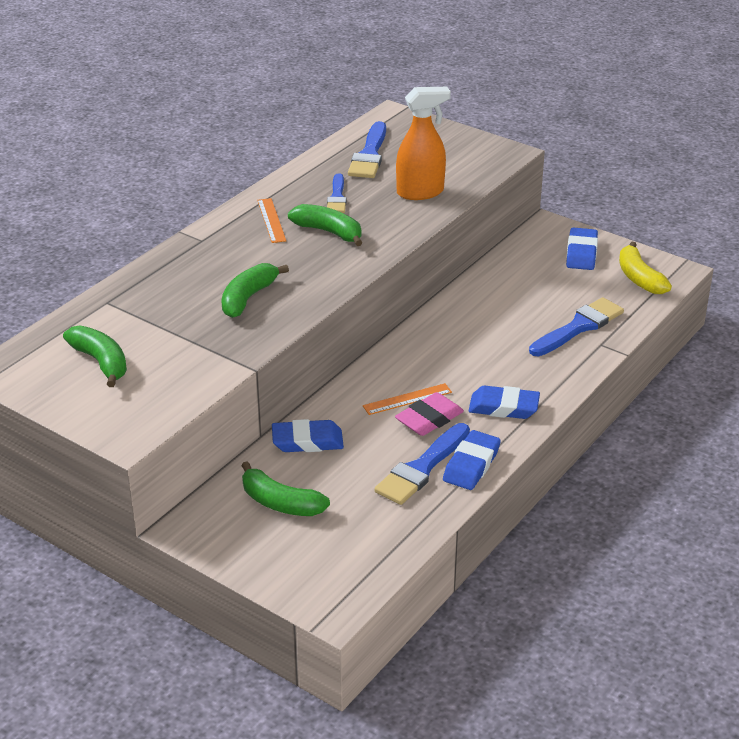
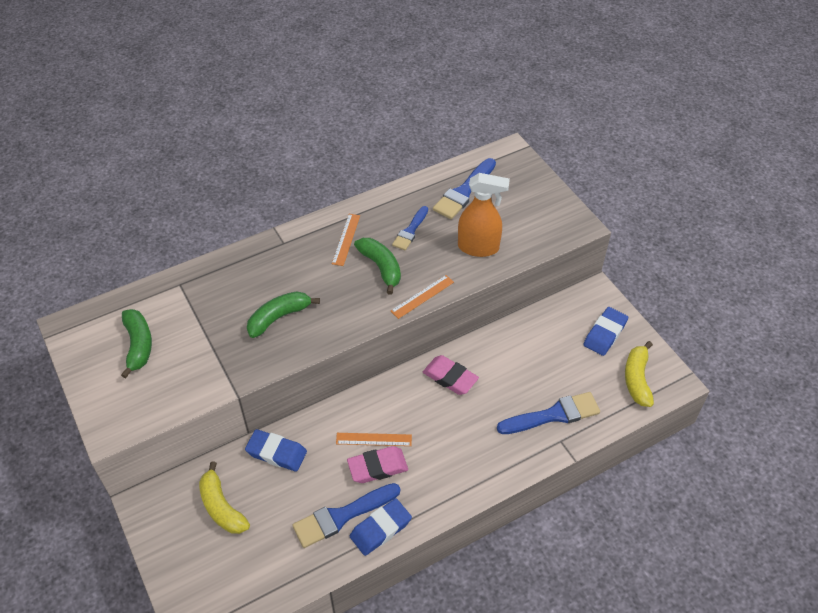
camera: 25 degrees right, 15 degrees up
(280, 503) = (221, 507): green banana -> yellow banana
(392, 242) = (422, 296): none -> orange ruler
(450, 329) = (450, 378): none -> pink eraser
(503, 407) = (441, 478): blue eraser -> none

